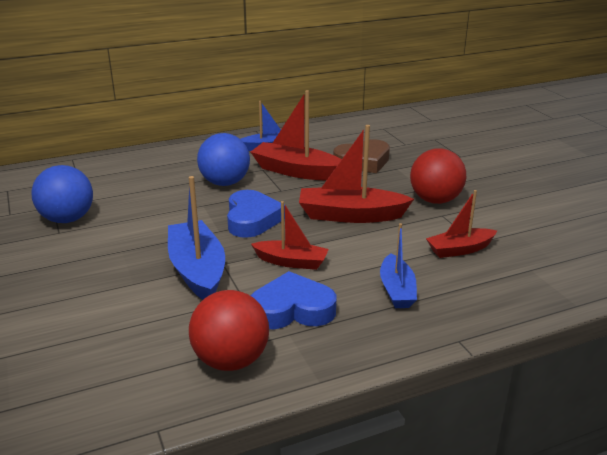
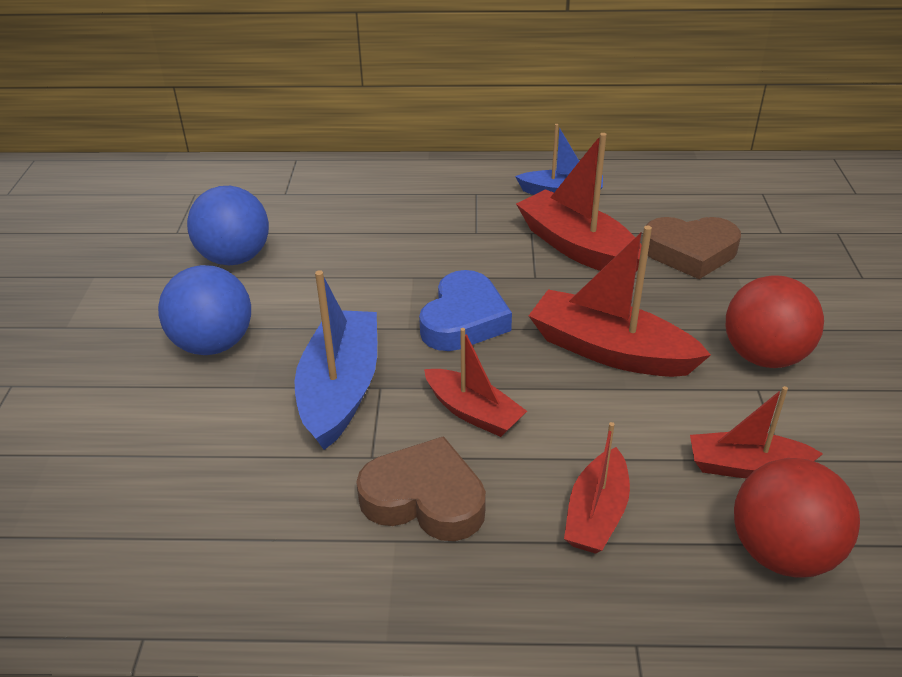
camera: 25 degrees right, 10 degrees up
(225, 183) = (464, 245): blue ball -> blue ball (213, 344)
(231, 360) = (293, 559): red ball -> red ball (782, 552)
(292, 309) = (424, 498): blue heart -> brown heart
(397, 290) = (596, 514): blue boat -> red boat

